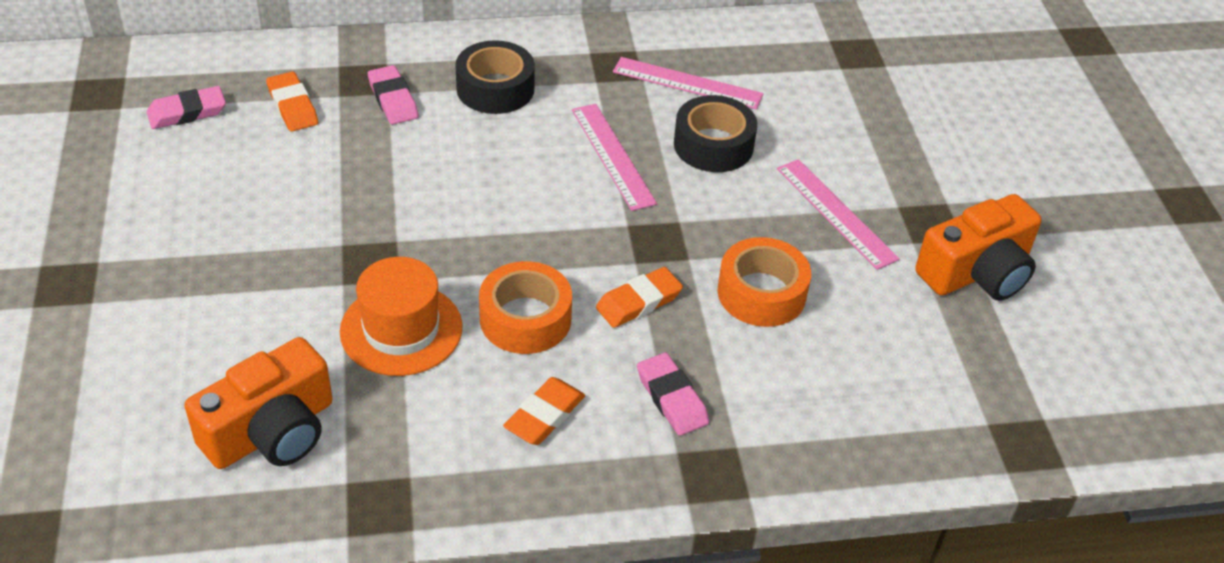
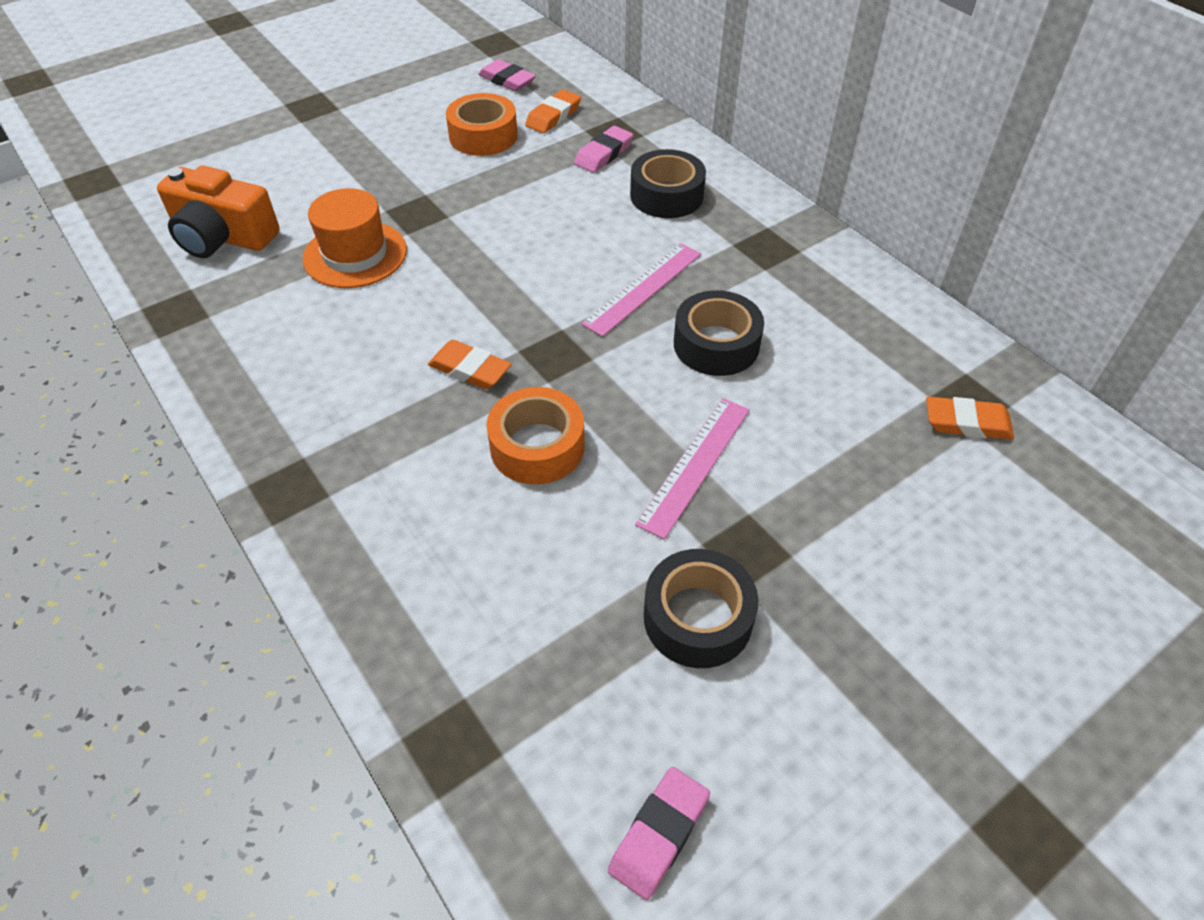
camera: 65 degrees right, 5 degrees up
(525, 319) = (406, 312): orange tape -> orange tape (483, 136)
(544, 415) = (305, 362): orange eraser -> orange eraser (967, 423)
(671, 398) = (365, 431): pink eraser -> pink eraser (659, 834)
(687, 83) = (788, 298): pink ruler -> none
(977, 272) = (697, 618): orange camera -> black tape

